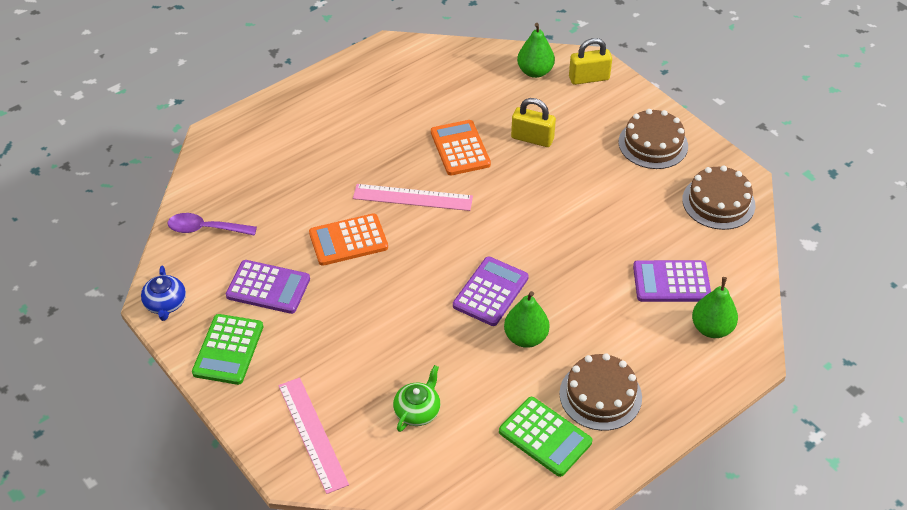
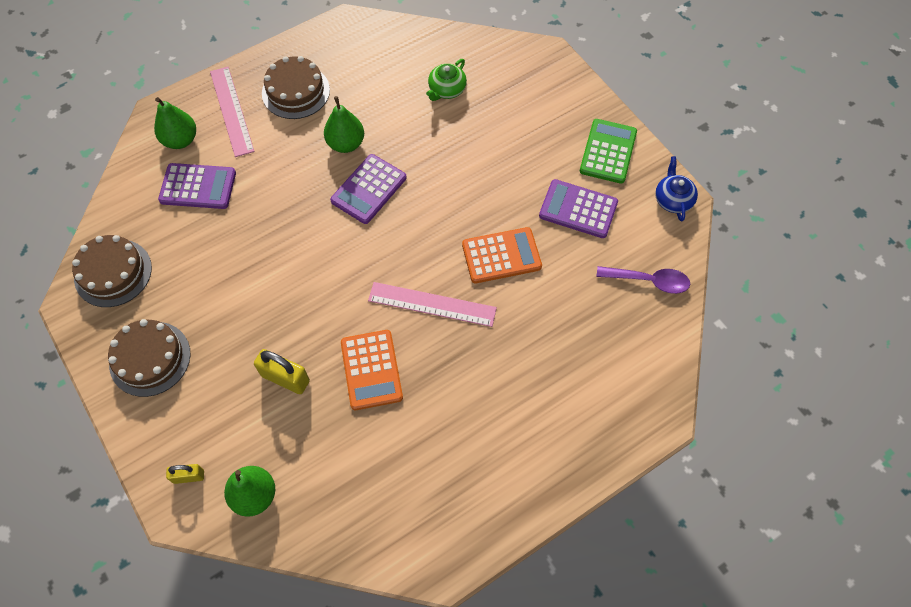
camera: 175 degrees left, 15 degrees up
(313, 434) = (531, 78): pink ruler -> pink ruler (231, 111)
(545, 437) = (348, 64): green calculator -> none
(589, 78) = (189, 476): yellow padlock -> yellow padlock, size x0.61

